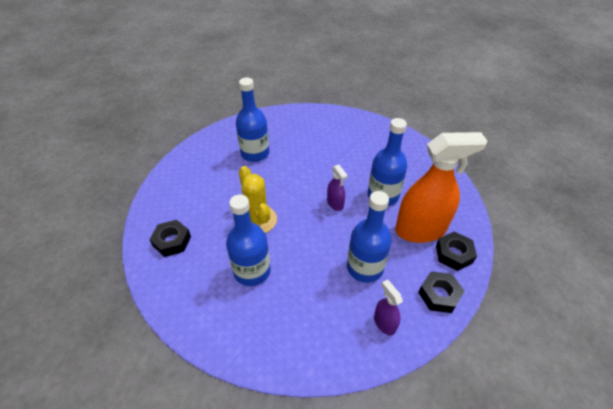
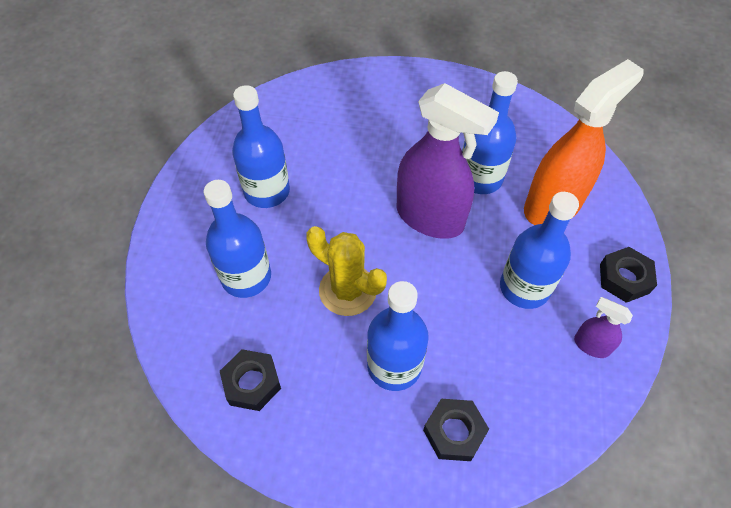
camera: 30 degrees left, 10 degrees up
(211, 189) = (246, 277): none -> blue bottle
(335, 203) = (430, 217): purple spray bottle -> purple spray bottle, size x2.24
(454, 254) = (607, 218): black nut -> black nut (454, 432)

